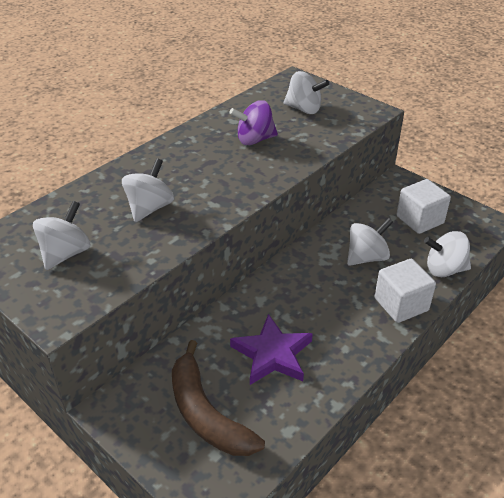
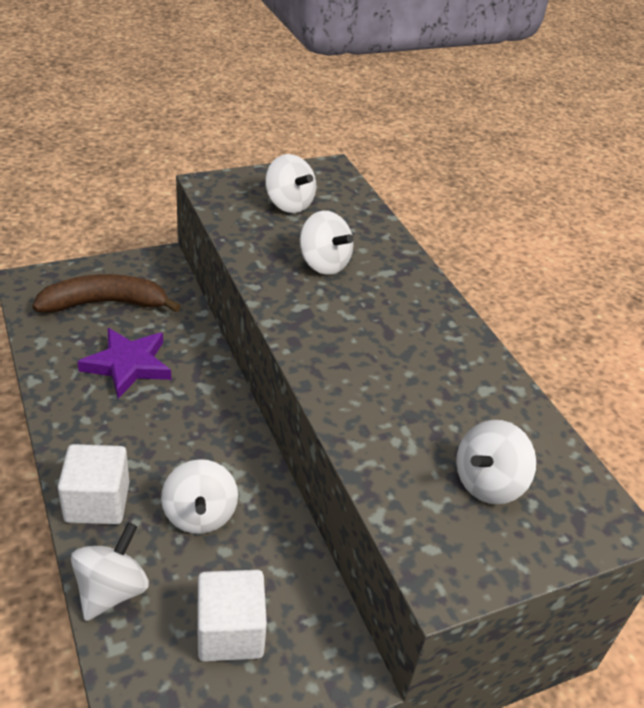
camera: 110 degrees right, 0 degrees up
(254, 140) = (420, 390): purple spinning top -> none

